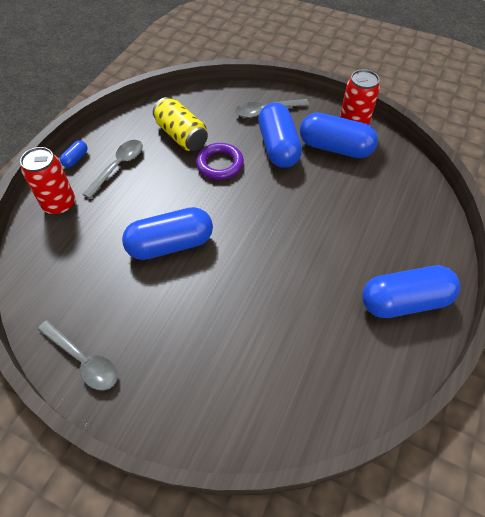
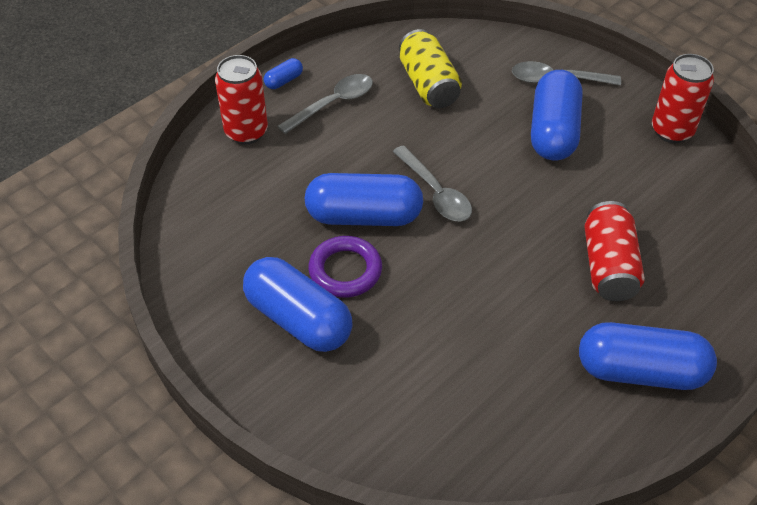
camera: 20 degrees right, 5 degrees down
(83, 360) = (216, 316): grey spoon -> grey spoon (435, 192)
(220, 164) = (465, 134): purple ring -> purple ring (345, 270)
(335, 148) = (633, 152): blue capsule -> blue capsule (298, 319)
(352, 231) = (608, 266): none -> red can

